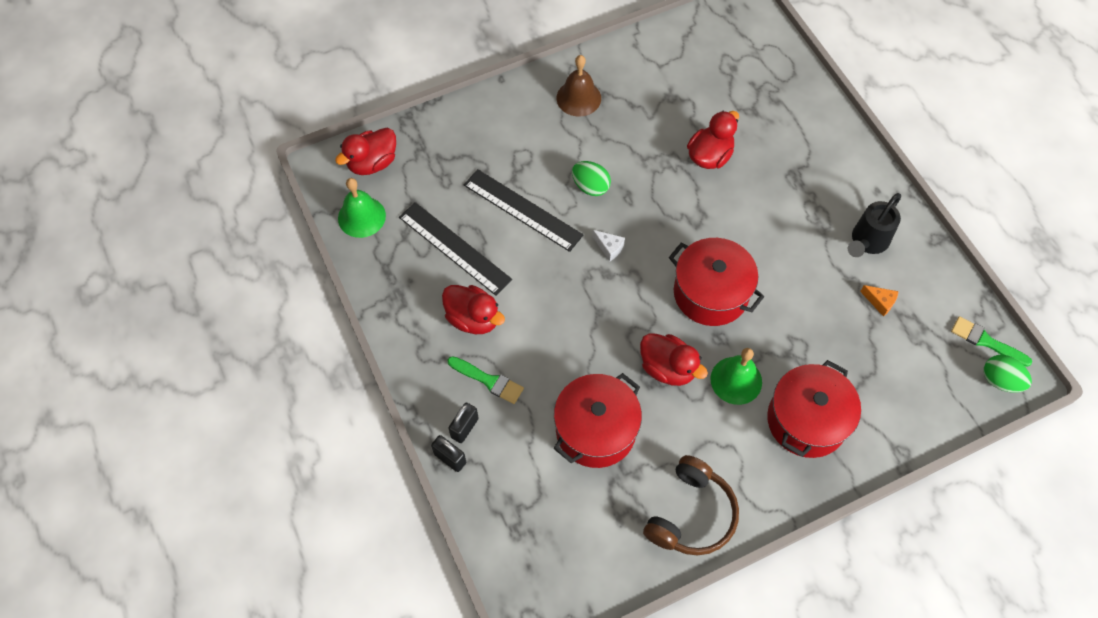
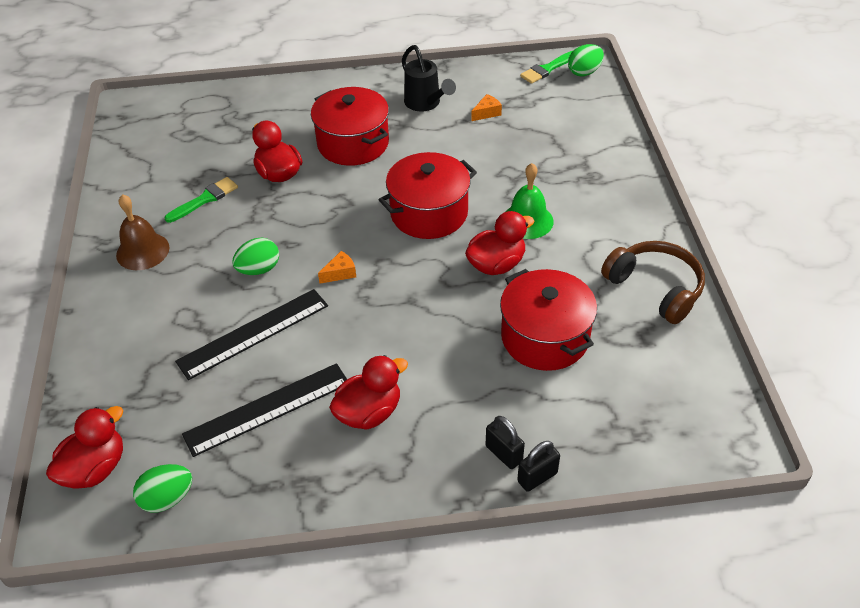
camera: 70 degrees left, 15 degrees down
(361, 217) = (167, 498): green bell -> green egg
(372, 163) = (95, 468): red duck -> red duck turned 120 degrees counterclockwise
(488, 380) = (453, 416): green brush -> green brush (205, 199)
(609, 248) = (340, 273): white cheese -> orange cheese
(806, 420) = (583, 187): red pot -> red pot (353, 143)

